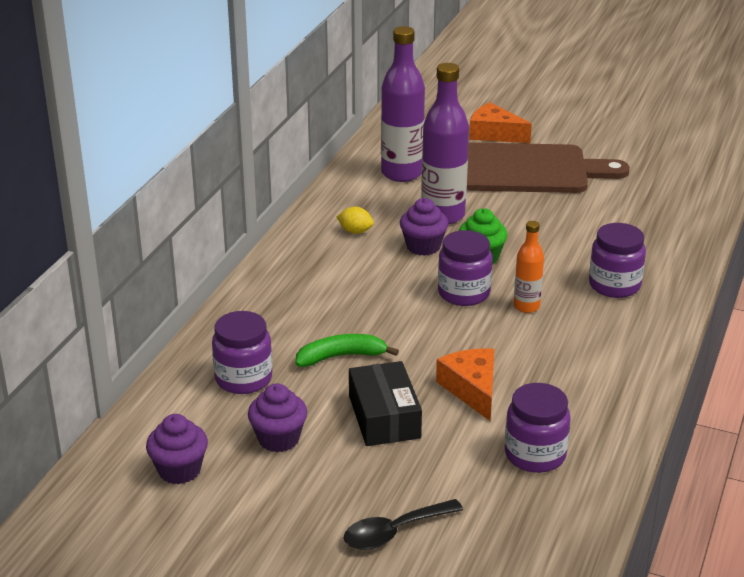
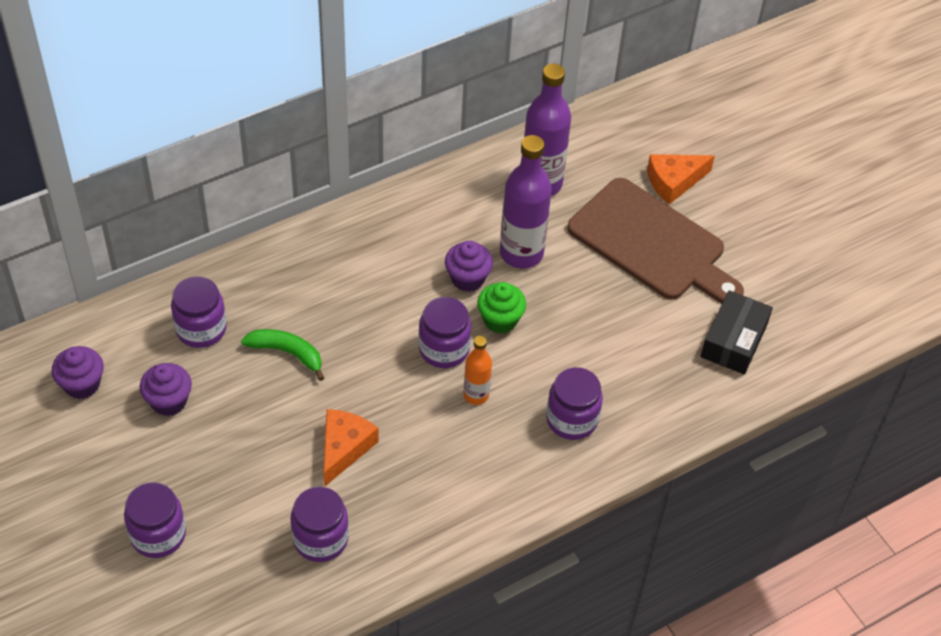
camera: 35 degrees right, 20 degrees up
(355, 231) = (433, 228): yellow lemon -> none
(384, 417) = (257, 431): black box -> black box (734, 341)
(394, 532) = (158, 535): black spoon -> purple jar
(494, 134) = (673, 182): orange cheese -> orange cheese turned 90 degrees counterclockwise

